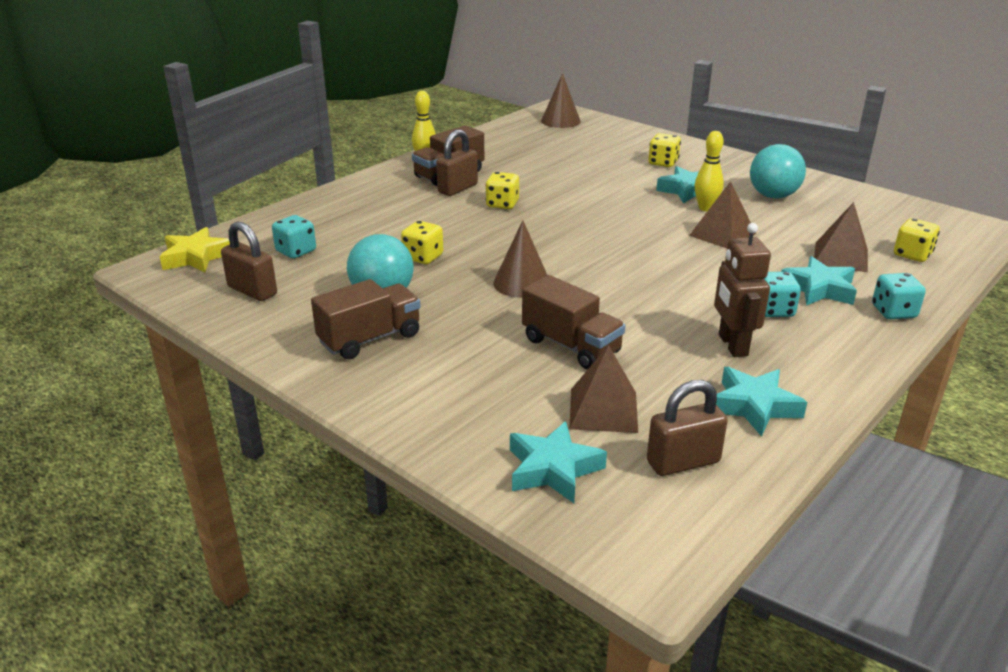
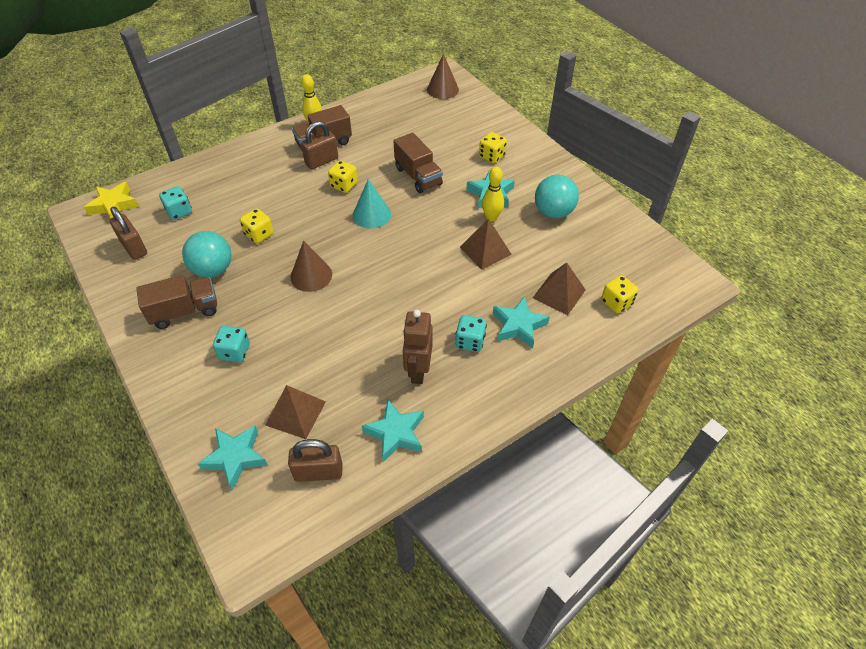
camera: 15 degrees right, 20 degrees up
(557, 223) = (371, 214): none -> turquoise cone
(571, 346) = (309, 347): brown truck -> brown truck (418, 176)
(893, 312) = (557, 362): turquoise dice -> turquoise dice (235, 352)

